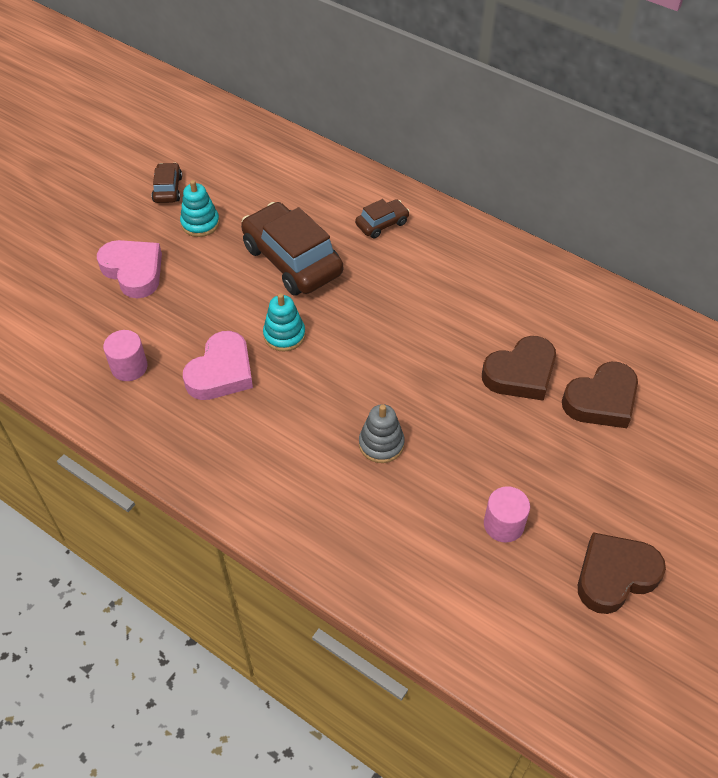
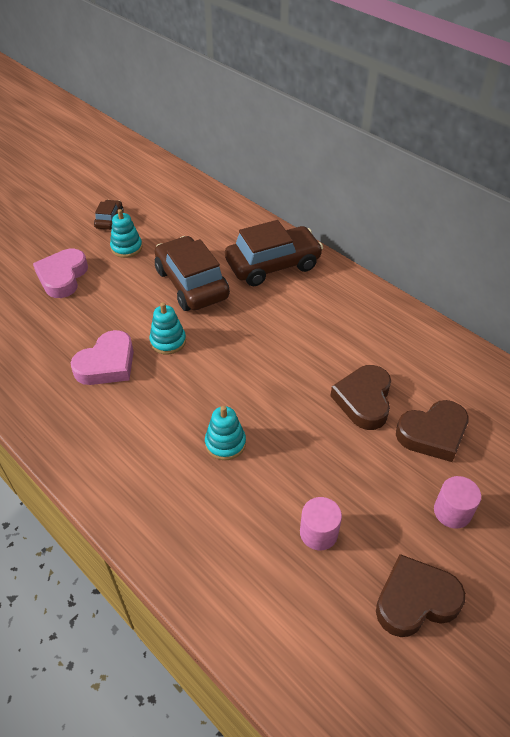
camera: 10 degrees right, 5 degrees down
(129, 367) = (34, 350): pink cylinder -> pink cylinder (452, 512)
(133, 271) = (62, 277): pink heart -> pink heart turned 135 degrees counterclockwise
(381, 444) = (225, 443): grey stacking toy -> turquoise stacking toy
(382, 224) = (273, 265): brown car -> brown car, size x2.08
(521, 373) = (364, 400): brown heart -> brown heart turned 120 degrees clockwise

